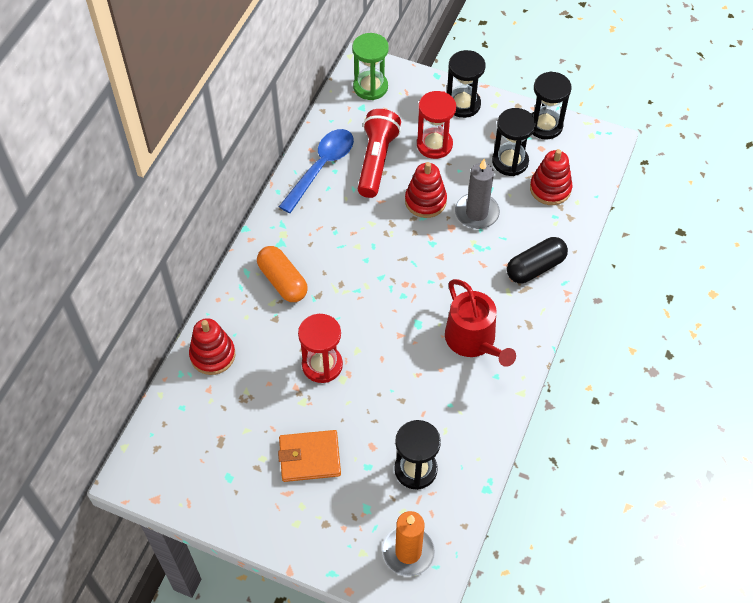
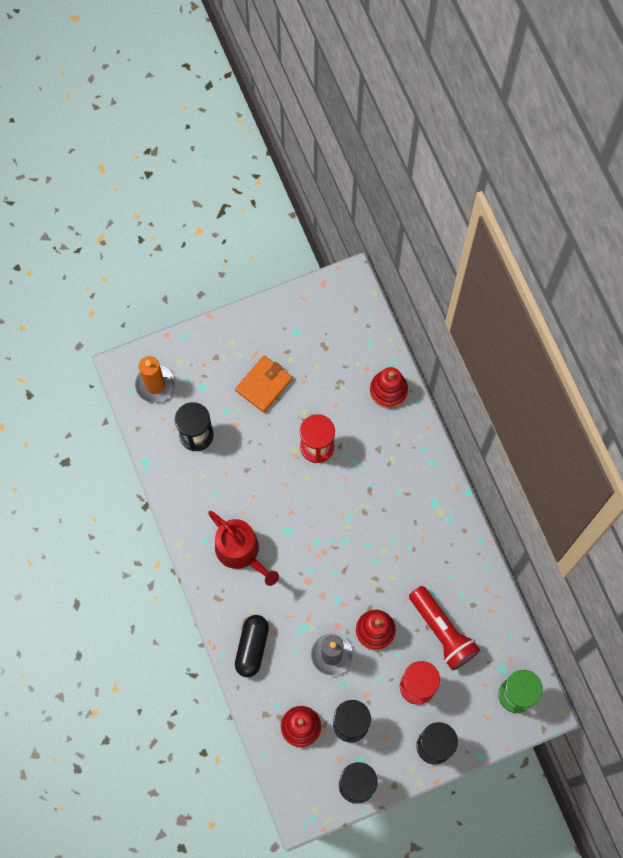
camera: 135 degrees right, 15 degrees up
(282, 281) = (402, 478): orange capsule -> none
(321, 168) = (473, 588): blue spoon -> none
(473, 341) = (241, 552): red watering can -> red watering can turned 150 degrees counterclockwise

